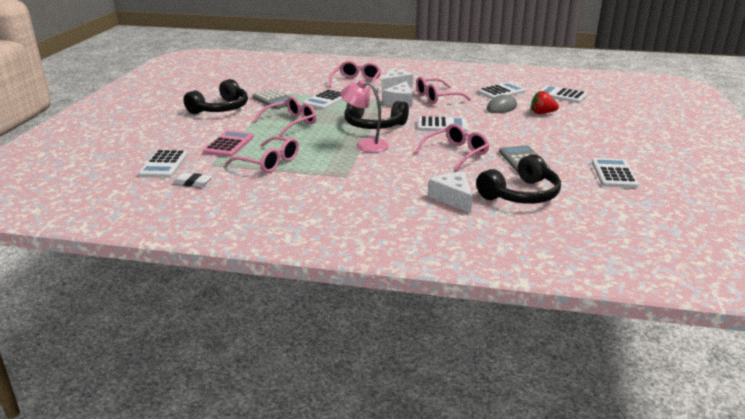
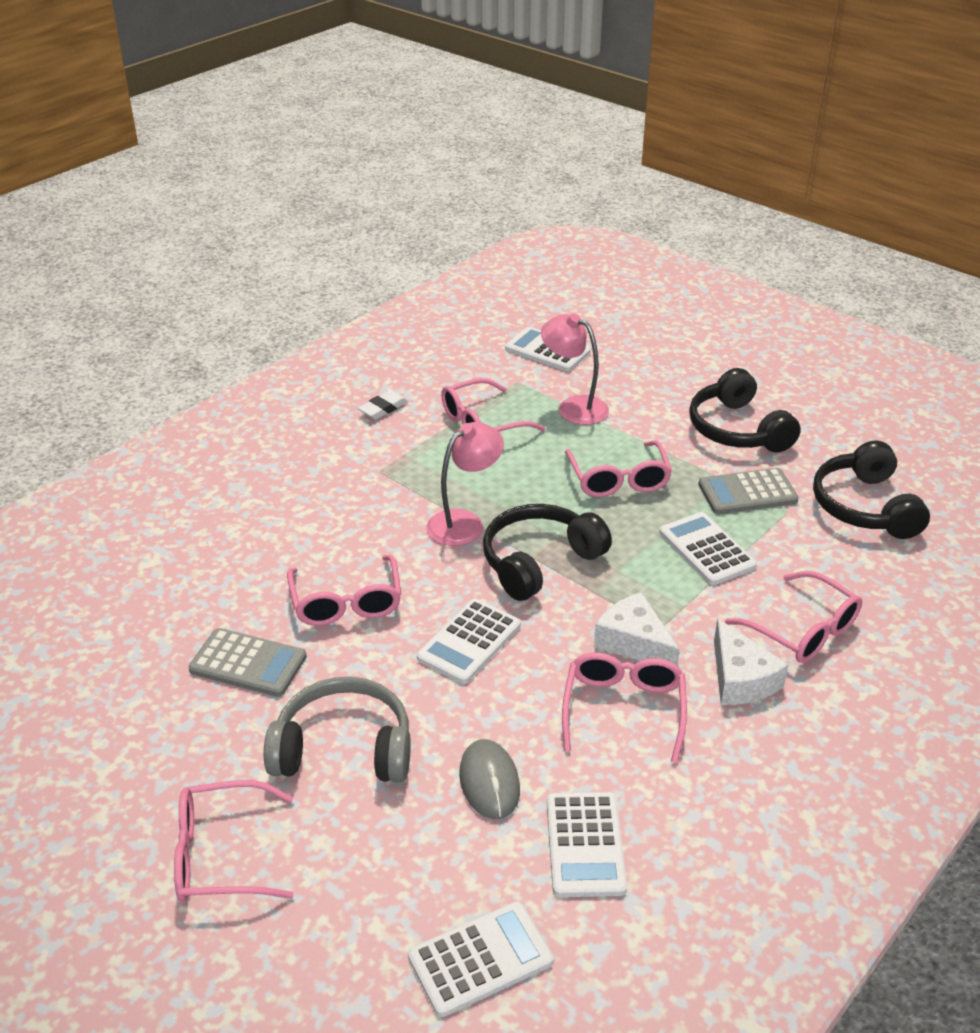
camera: 120 degrees right, 10 degrees up
(193, 183) = (474, 360): white eraser -> white eraser (383, 408)
(229, 144) = (574, 407): pink calculator -> pink lamp
(453, 198) = (226, 533): white cheese -> none
(521, 194) = (166, 598): black headphones -> black headphones (864, 507)
(529, 131) = (344, 748): none -> grey headphones
(542, 113) = (407, 832): red strawberry -> none
(605, 135) = (220, 855): none -> pink glasses
(614, 174) = (99, 743): white calculator -> none

